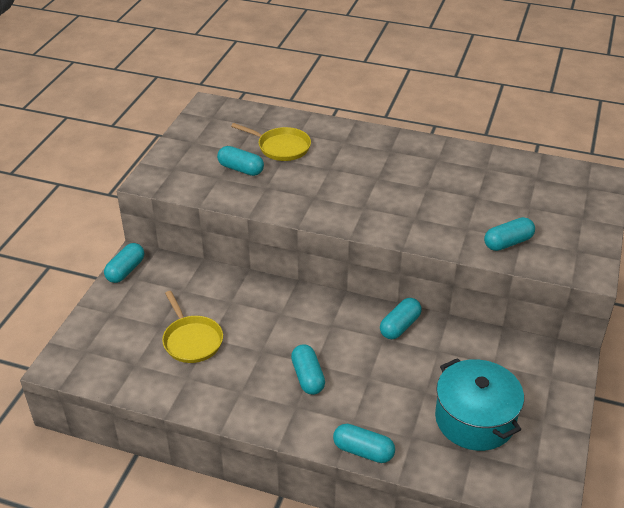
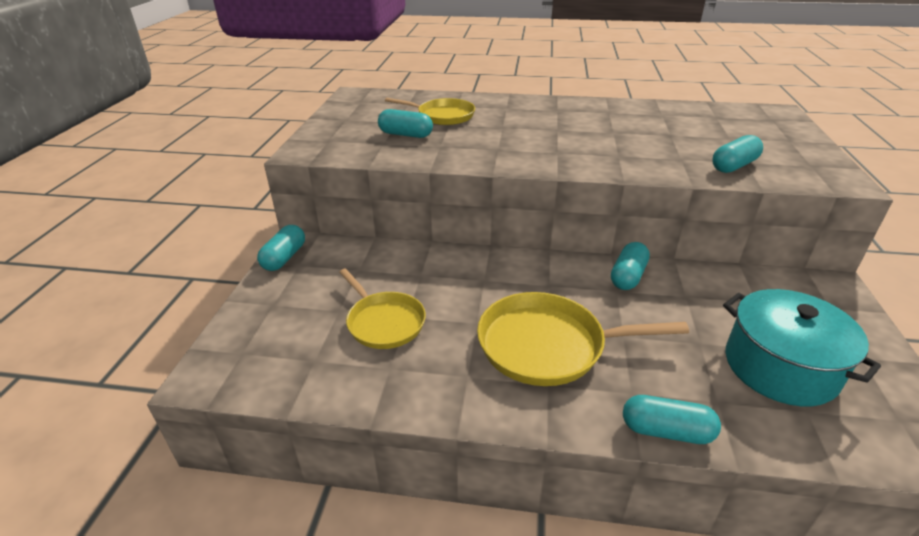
camera: 10 degrees left, 5 degrees down
(308, 377) = (547, 345): turquoise capsule -> yellow pan

